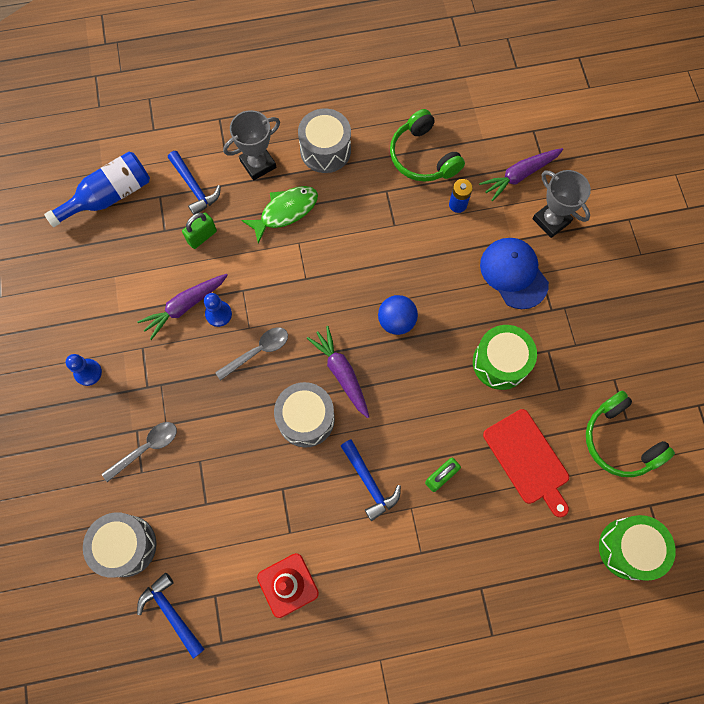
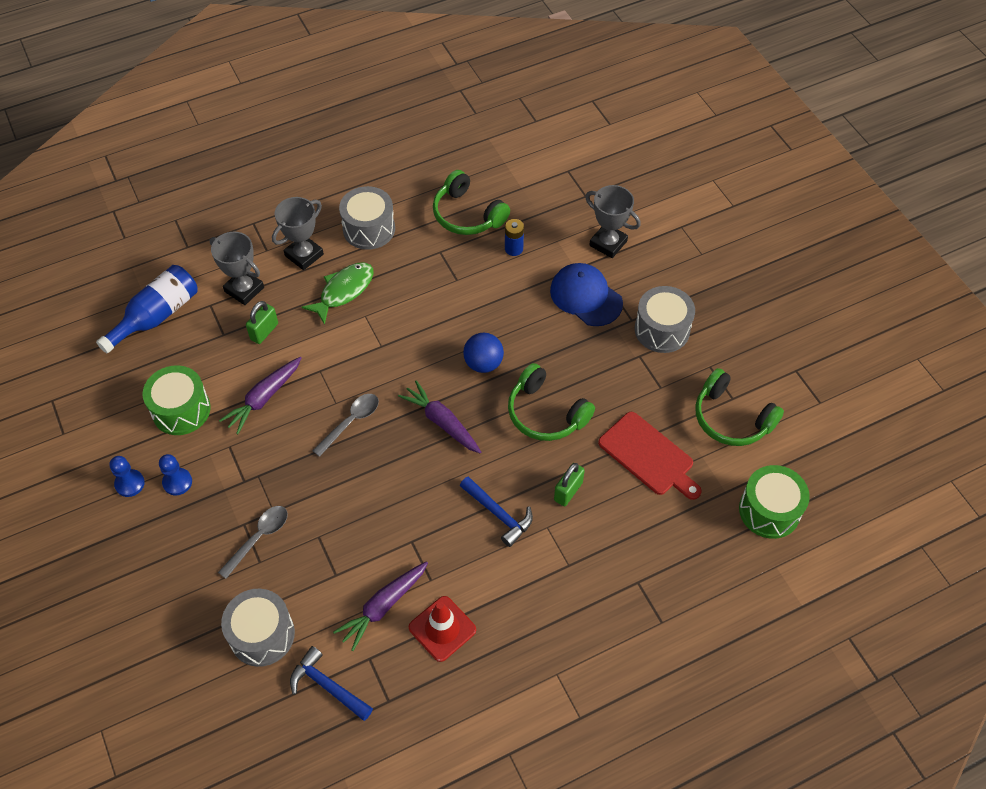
camera: 15 degrees left, 15 degrees down
(194, 188) = (244, 289): blue hammer -> grey trophy
(218, 314) = (301, 397): blue pawn -> blue pawn (130, 484)
(306, 419) = (417, 472): grey drum -> grey drum (662, 330)
(441, 389) = (546, 413): none -> green headphones
(500, 362) = (596, 377): green drum -> green drum (181, 410)
(519, 175) = (566, 211): purple carrot -> purple carrot (383, 607)

